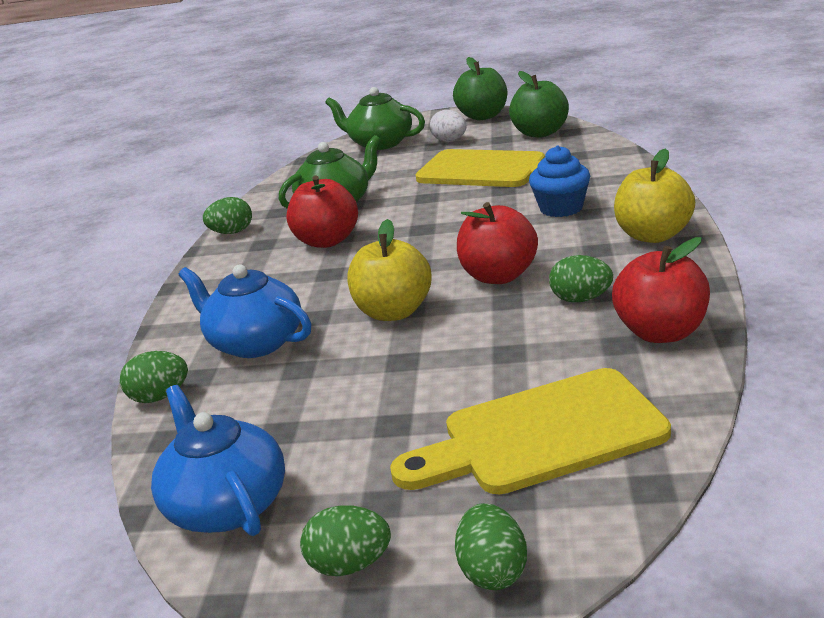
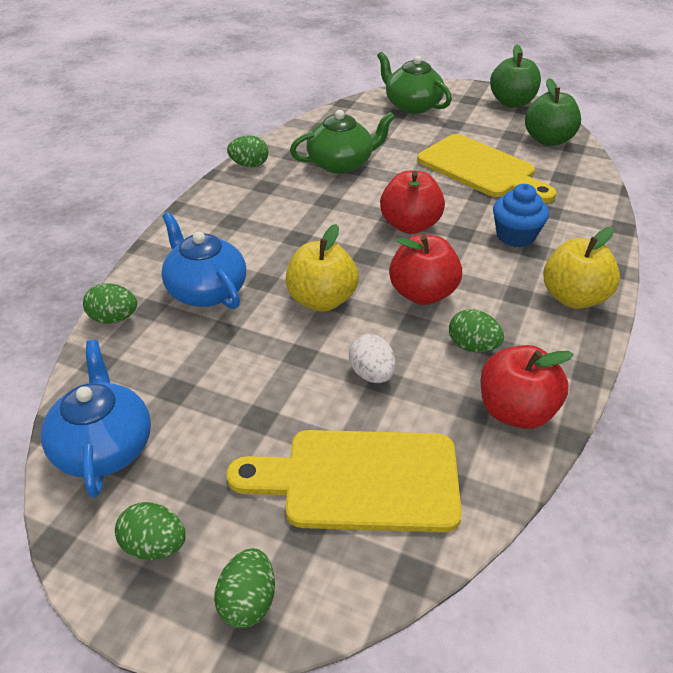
camera: 15 degrees right, 15 degrees up
(327, 241) = (313, 202): red apple -> red apple (410, 225)
(450, 141) = (469, 122): white egg -> white egg (371, 374)

